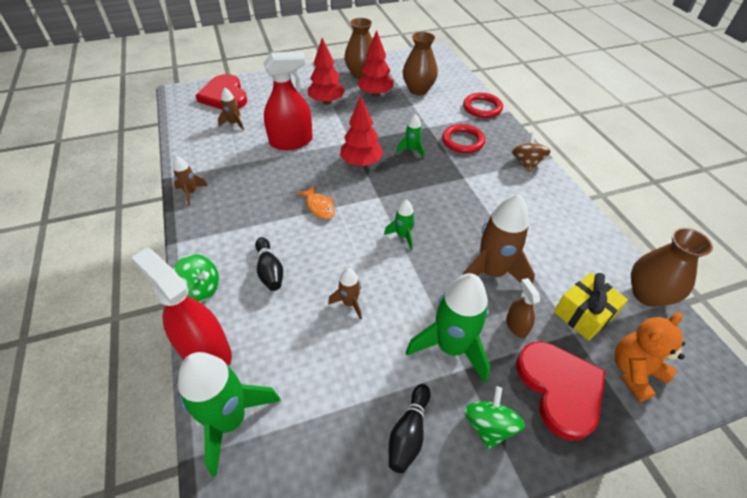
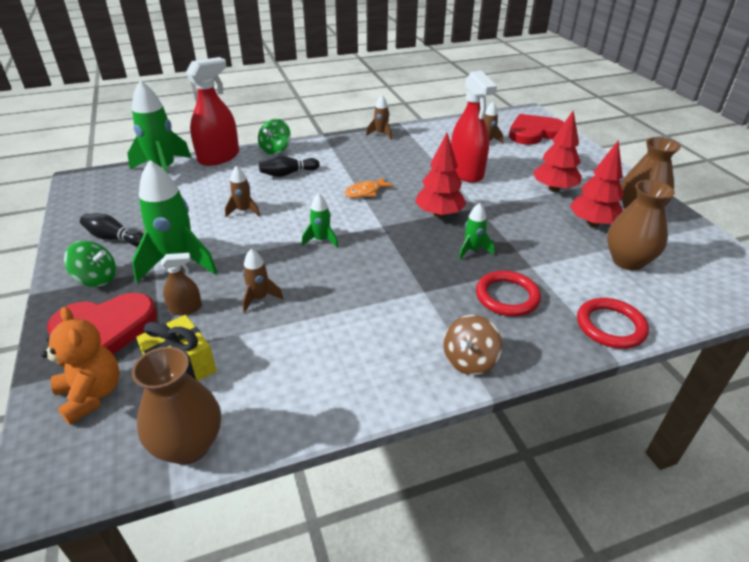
camera: 90 degrees right, 10 degrees down
(491, 272) = (259, 298): brown rocket -> brown rocket, size x0.50
(526, 163) = (469, 360): brown spinning top -> brown spinning top turned 120 degrees clockwise

